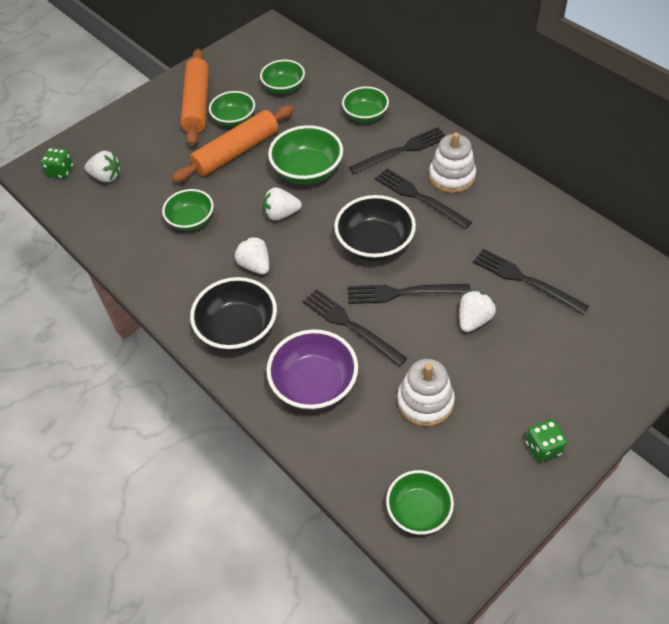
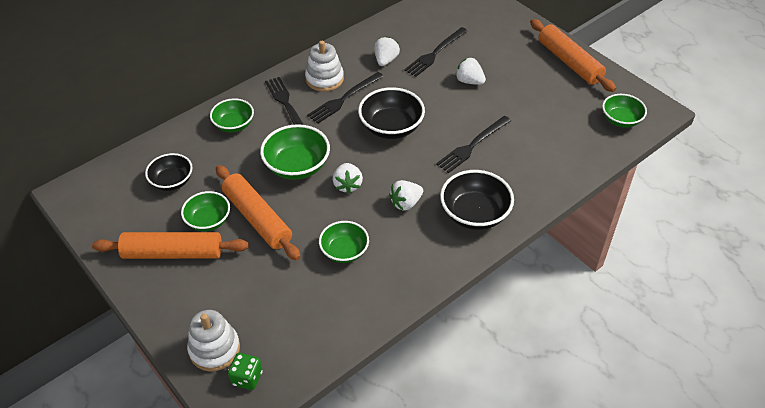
camera: 90 degrees left, 5 degrees down
(106, 177) = (266, 330): white strawberry -> white strawberry (386, 60)
(284, 87) = (172, 181): green bowl -> black bowl
(314, 384) = (527, 168): purple bowl -> none
(403, 293) = (442, 115): black fork -> none
(425, 402) = (539, 111): white stacking toy -> white stacking toy (214, 349)
(543, 447) = (569, 62): green dice -> orange rolling pin

